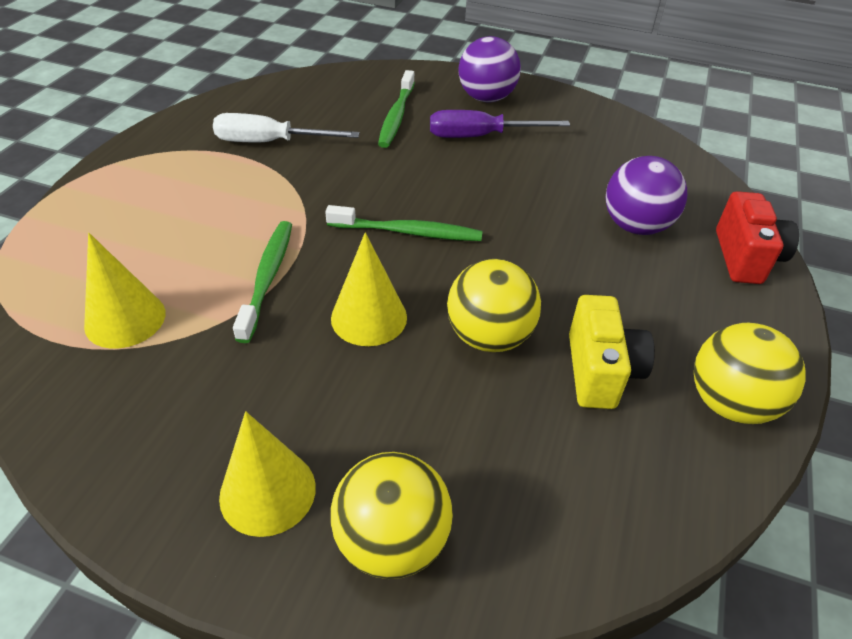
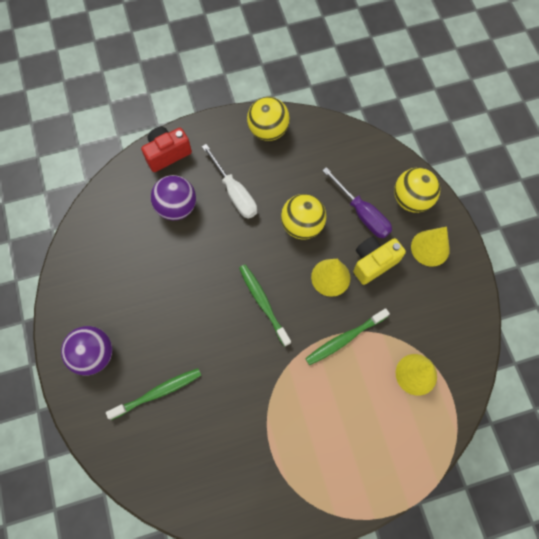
camera: 125 degrees left, 25 degrees up
(270, 142) = (244, 442): white screwdriver -> white screwdriver (234, 192)
(480, 136) = (145, 327): purple screwdriver -> purple screwdriver (362, 213)
(600, 371) = (287, 177): yellow camera -> yellow camera (373, 263)

